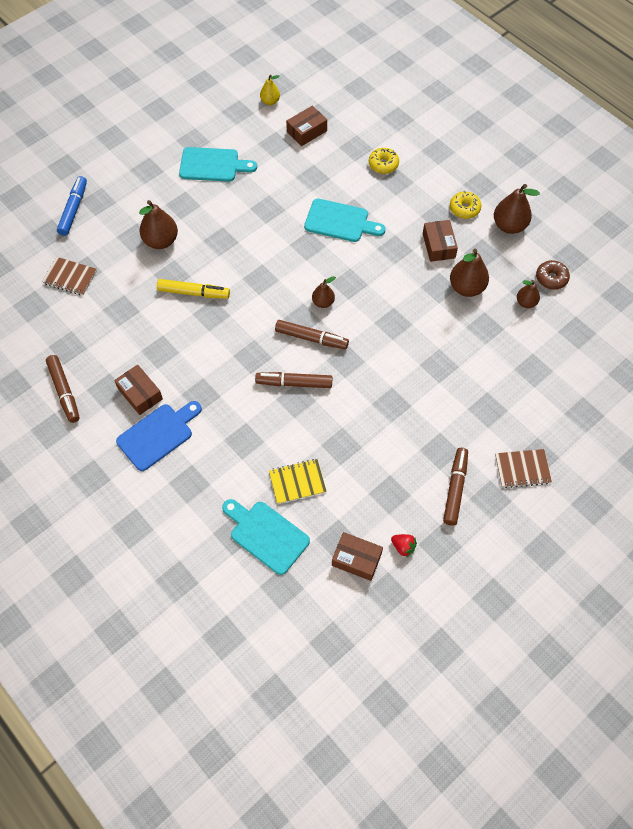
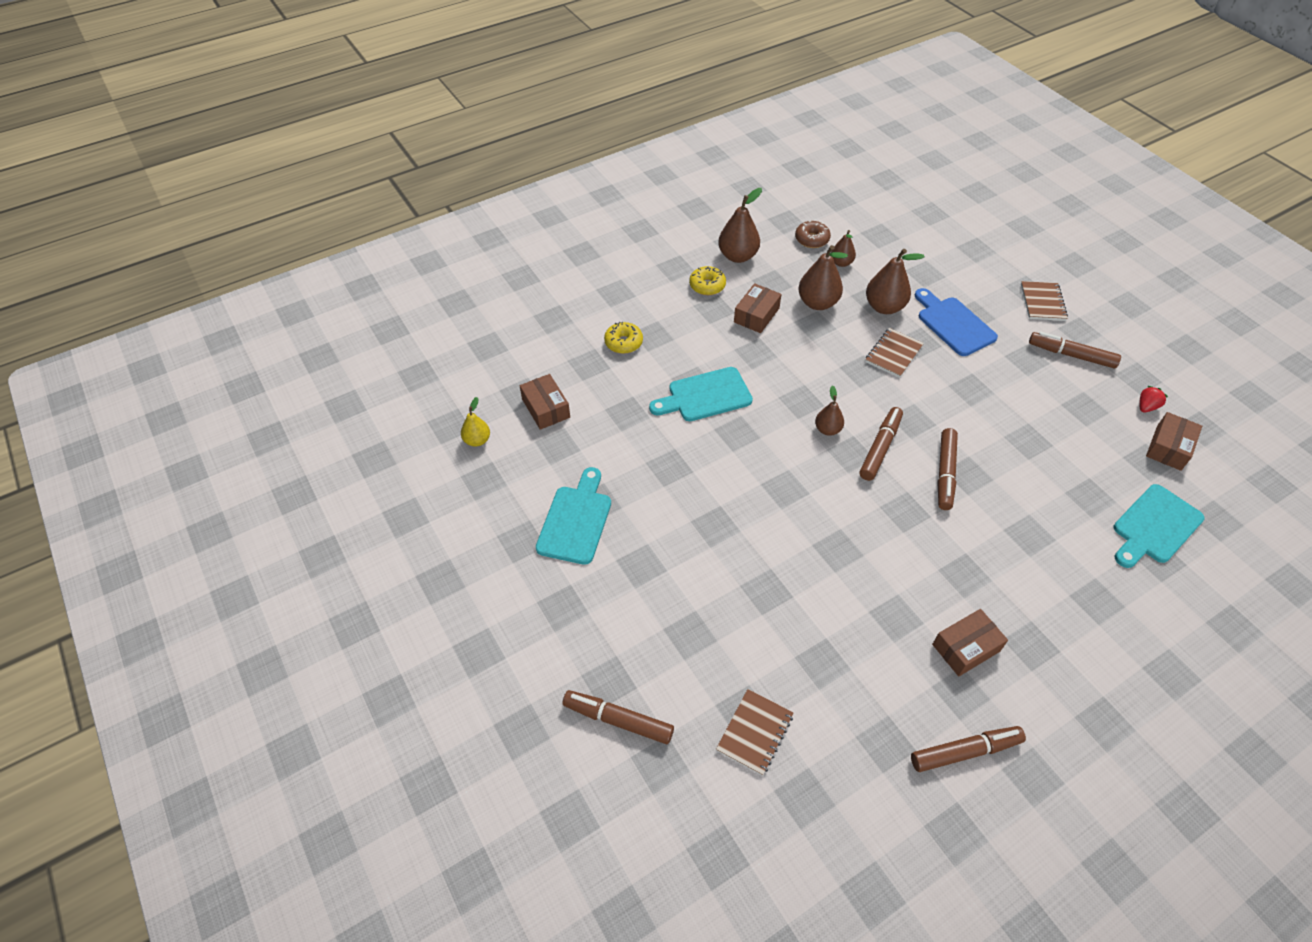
camera: 80 degrees left, 10 degrees down
(73, 209) = (618, 720): blue marker -> brown marker
(158, 435) = (1029, 630): blue cutting board -> blue cutting board (953, 324)
(161, 241) = (703, 599): brown pear -> brown pear (884, 307)
(194, 293) = (800, 566): yellow marker -> none
(297, 482) = (1081, 488): yellow notebook -> none
(340, 221) = (705, 396): turquoise cutting board -> turquoise cutting board turned 135 degrees counterclockwise
(418, 346) = (893, 354): none -> brown notebook
(438, 246) = (756, 315): brown box -> brown box turned 60 degrees counterclockwise

